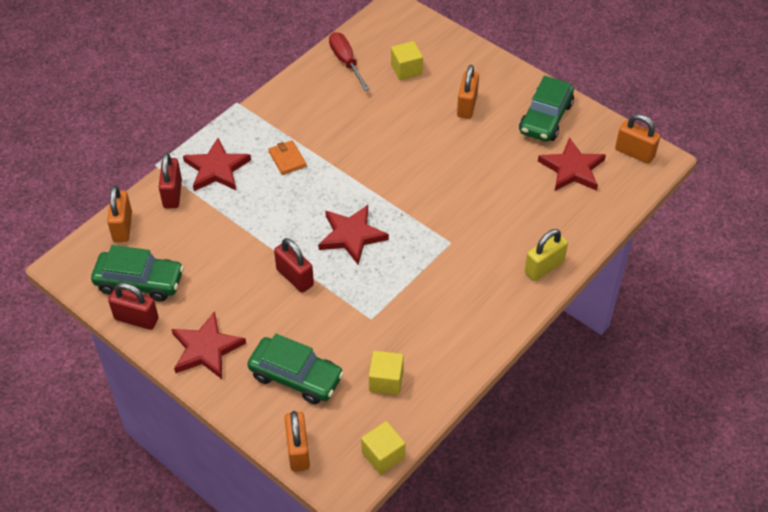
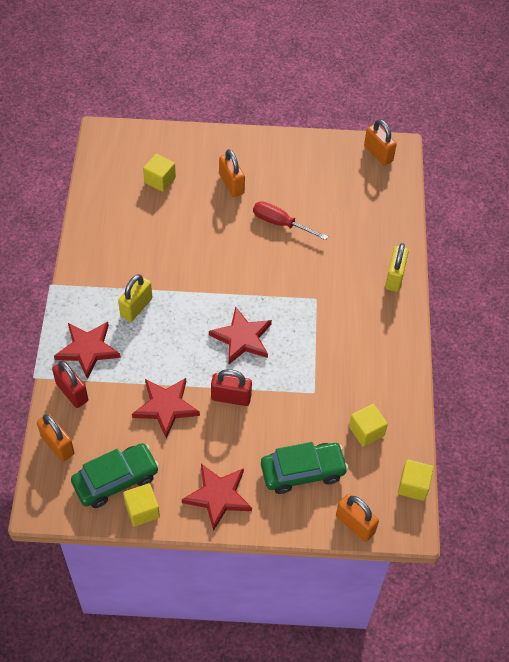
camera: 40 degrees left, 5 degrees up
(136, 319) = (142, 510): red padlock -> yellow cube
(287, 159) = (136, 307): orange wallet -> yellow padlock
(346, 62) = (106, 200): red screwdriver -> red screwdriver (280, 223)
(545, 118) = (296, 161): green car -> none
(572, 169) = (348, 190): red star -> red star (166, 407)
(634, 153) = (378, 153): orange padlock -> orange padlock turned 60 degrees clockwise

